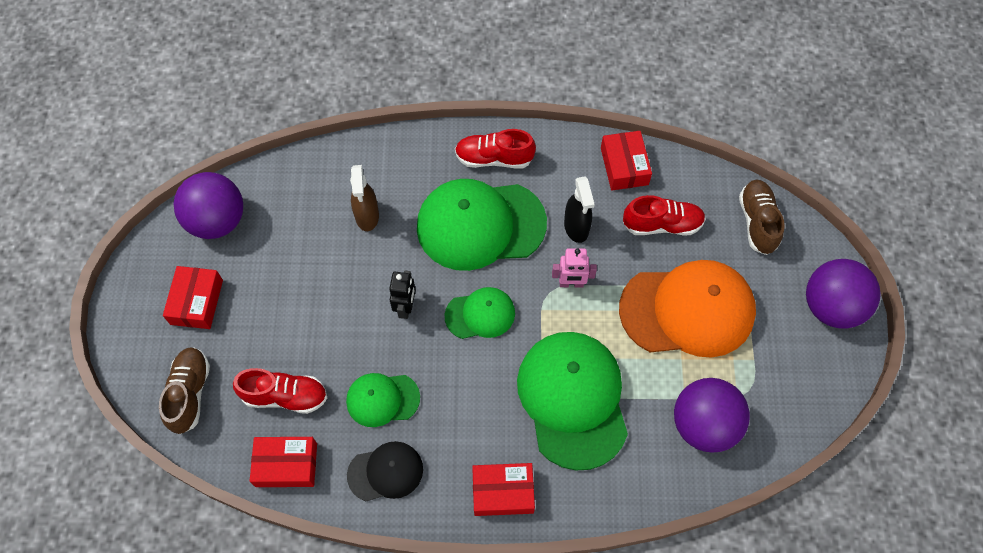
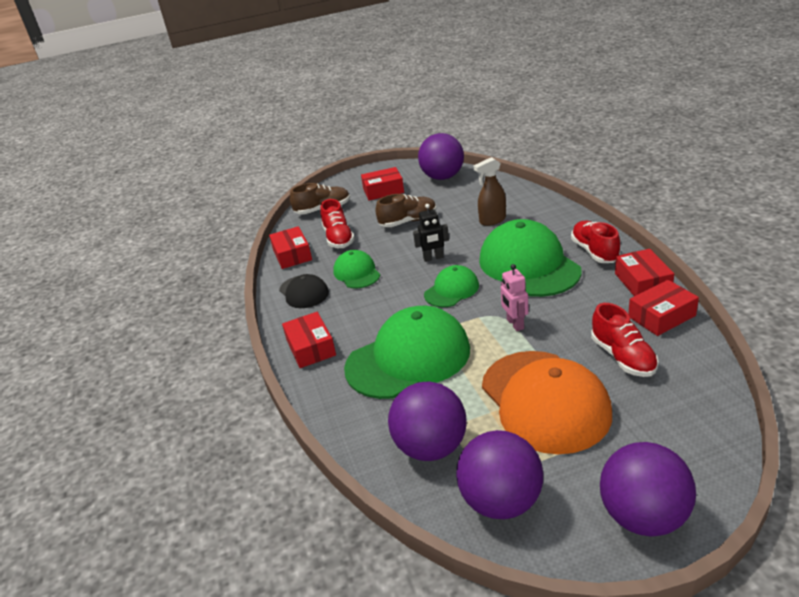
camera: 75 degrees right, 30 degrees down
(480, 314) = (451, 290): green cap -> green cap turned 105 degrees counterclockwise
(568, 150) = (642, 282): none -> red box
(576, 228) = (571, 310): black spray bottle -> none
(757, 222) = (693, 422): brown shoe -> brown shoe (408, 221)
(783, 395) = (501, 501): none -> purple ball

